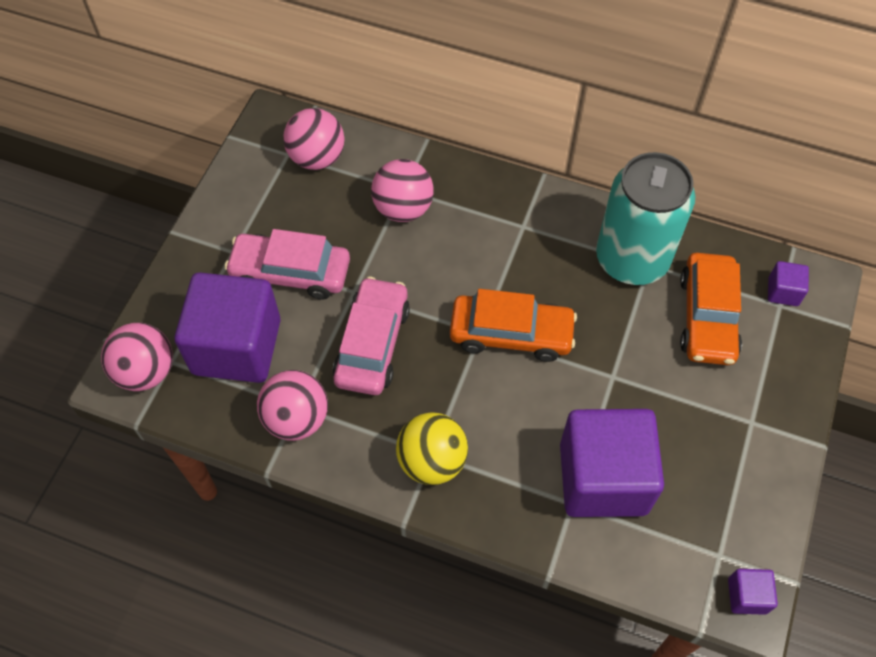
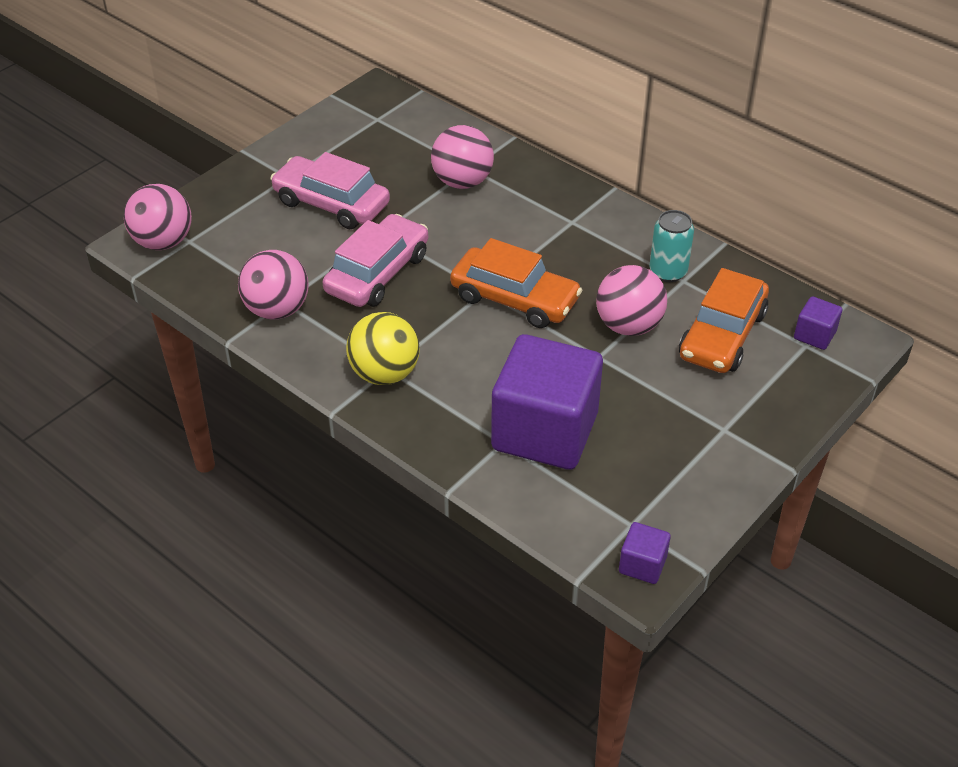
camera: 20 degrees right, 15 degrees down
(237, 346) = (253, 244): purple cube -> none
(317, 158) = (402, 127): pink ball -> pink ball (628, 326)
(632, 259) = (668, 272): turquoise can -> turquoise can, size x0.48

